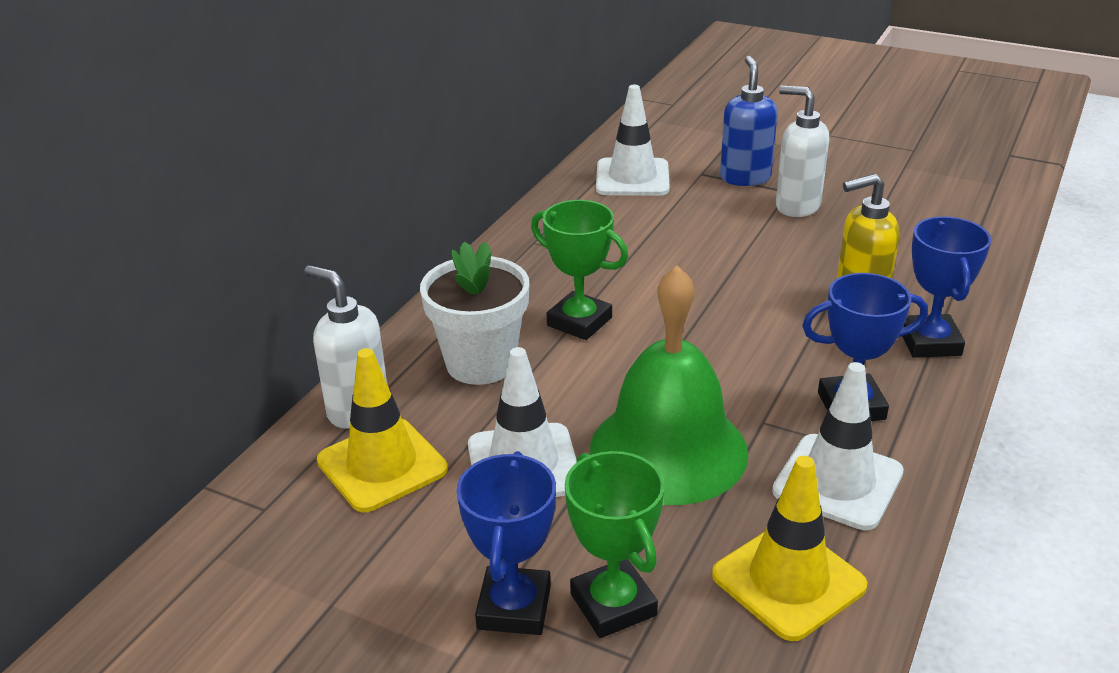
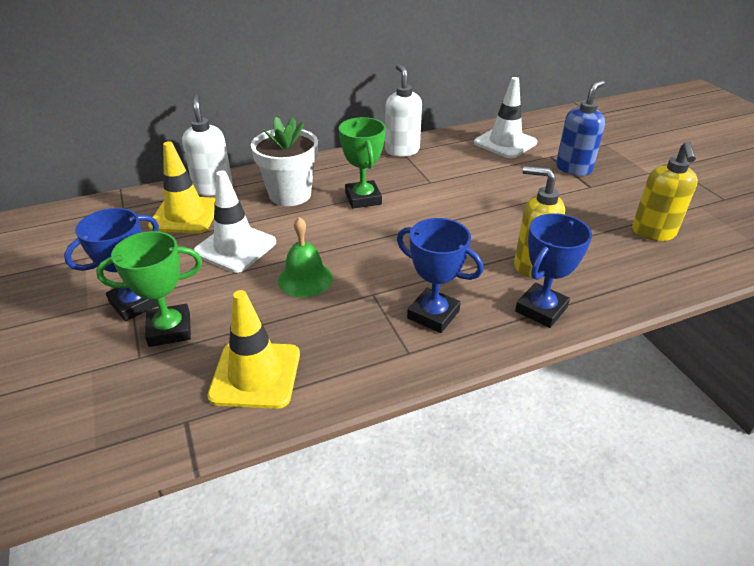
camera: 40 degrees right, 5 degrees up
(613, 605) = (169, 329): green trophy -> green trophy turned 60 degrees clockwise
(668, 450) = (305, 279): green bell -> green bell, size x0.53
(796, 206) = (581, 197): white soap dispenser -> white soap dispenser (402, 150)
(838, 482) = (360, 346): white traffic cone -> none
(908, 213) = (653, 233): none -> yellow soap dispenser

